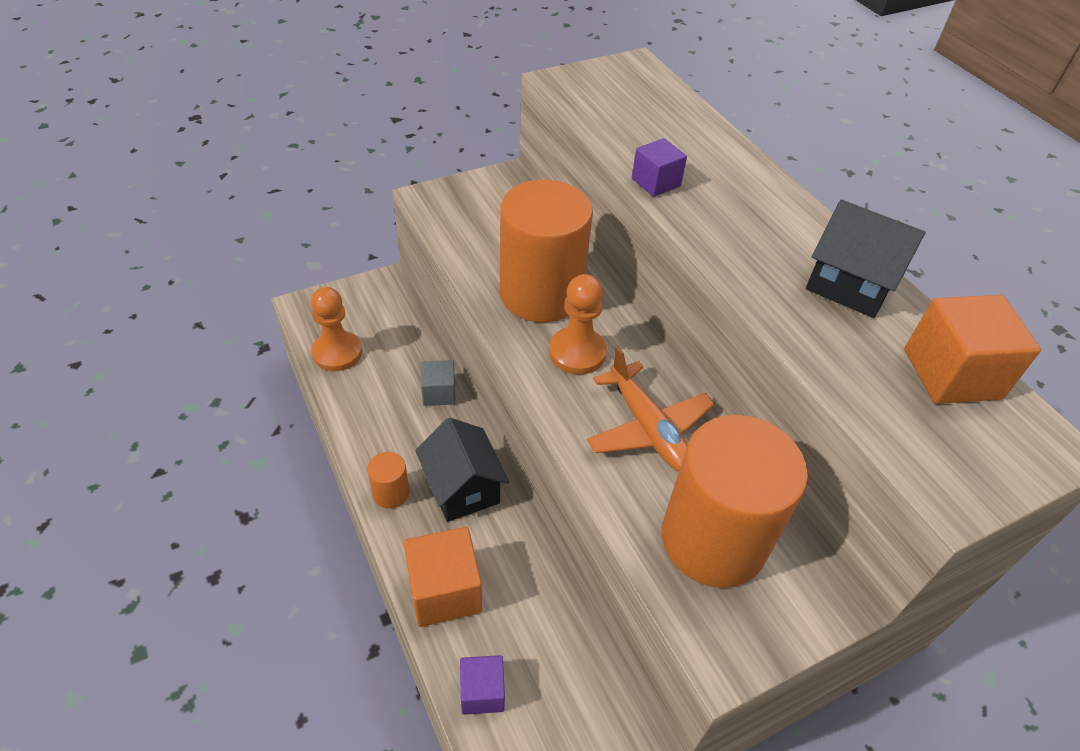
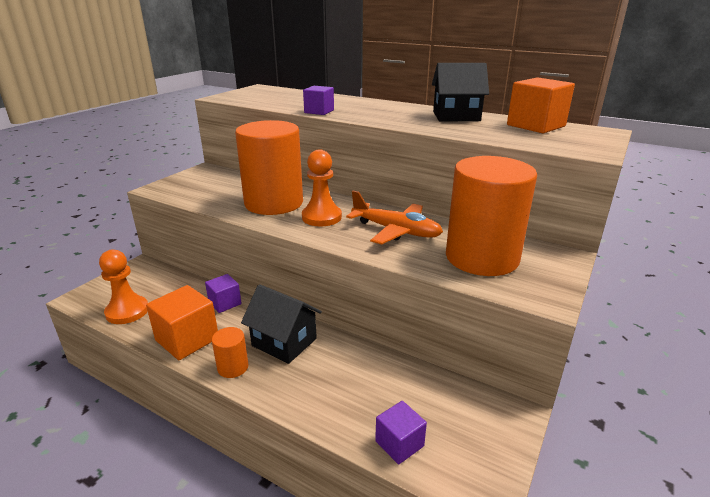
camera: 30 degrees left, 20 degrees down
(439, 393) = (225, 303): grey cube -> purple cube
(444, 591) = (320, 401): orange cube -> orange cube (187, 339)

